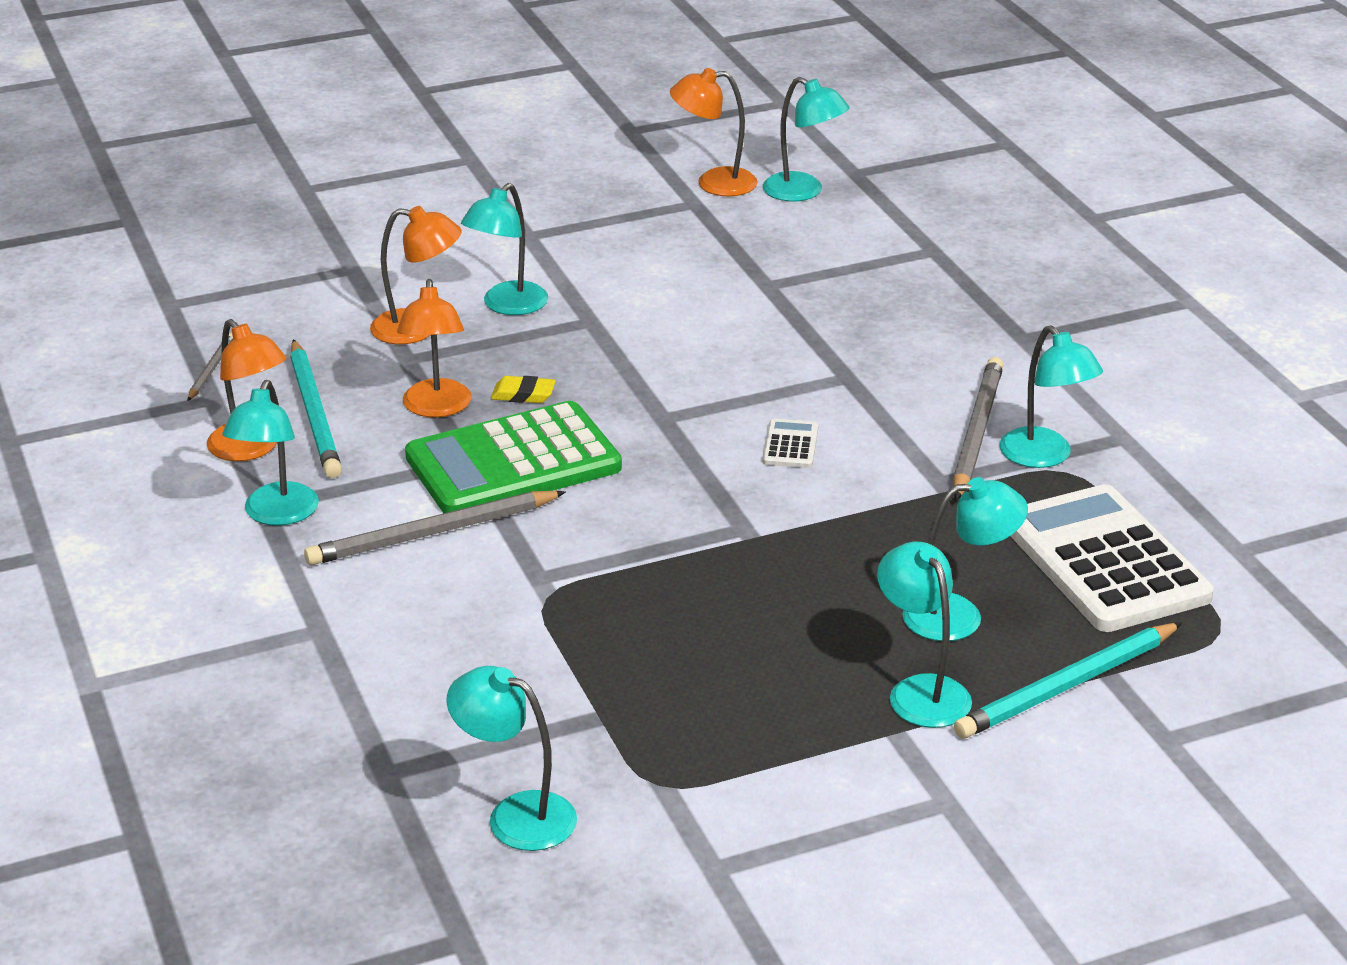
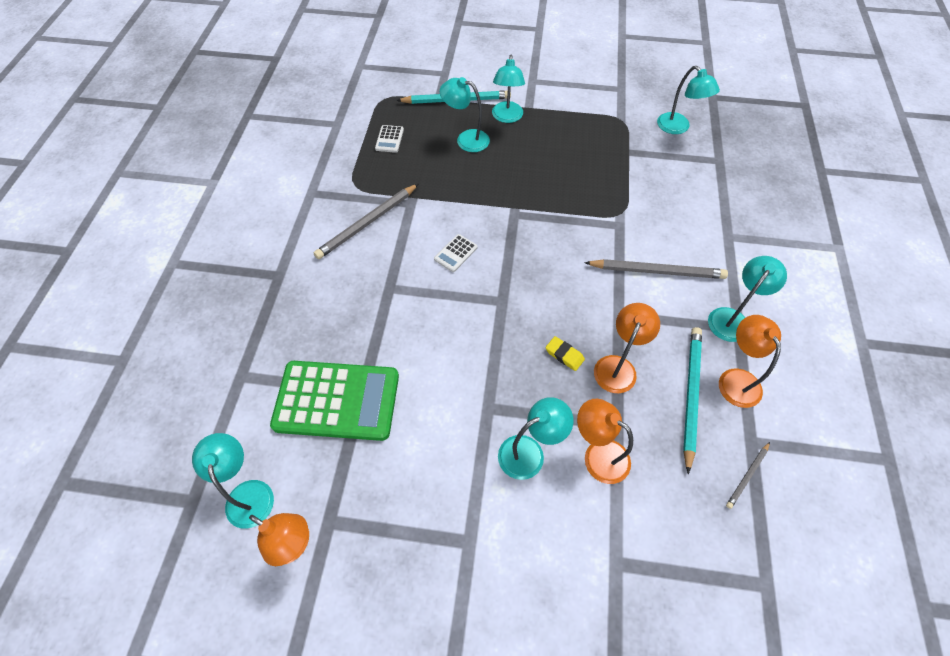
camera: 150 degrees left, 25 degrees up
(513, 462) = (596, 302): green calculator -> green calculator (337, 401)
(1044, 456) = (354, 197): turquoise lamp -> none
(1104, 561) = (389, 139): white calculator -> white calculator, size x0.40

